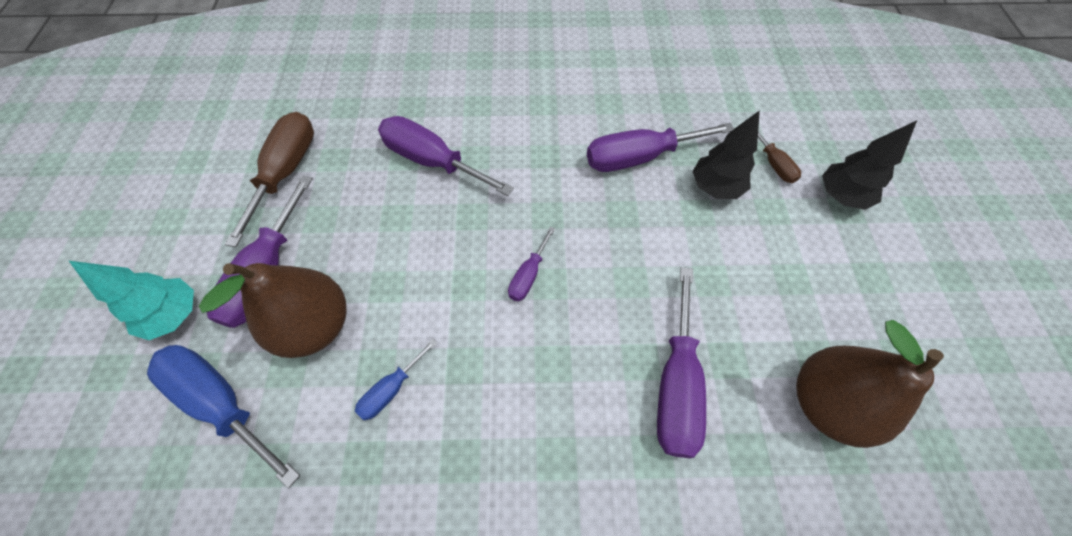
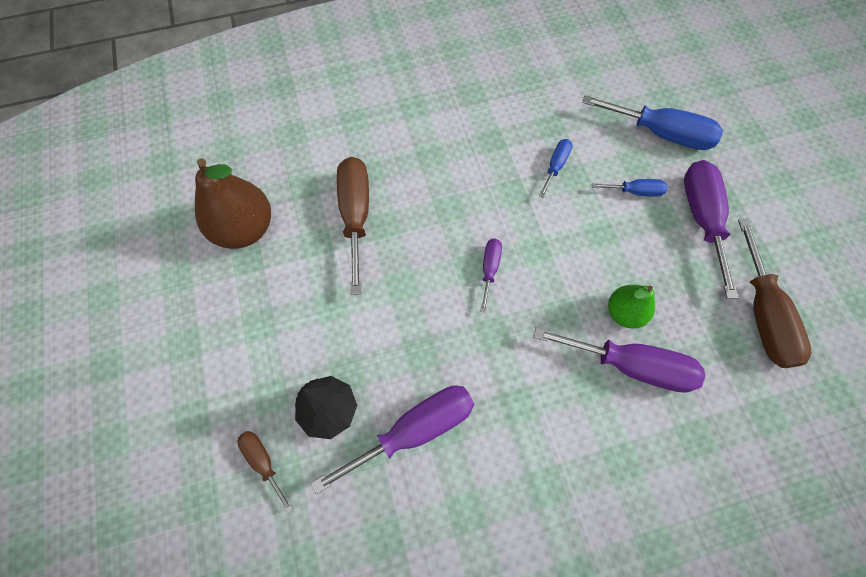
camera: 165 degrees right, 5 degrees up
(175, 315) = (741, 174): turquoise tree -> none
(315, 325) = (635, 191): brown pear -> blue screwdriver
(411, 202) = (624, 313): none -> green pear
(676, 383) = (356, 216): purple screwdriver -> brown screwdriver
(841, 196) = (194, 434): black tree -> none

